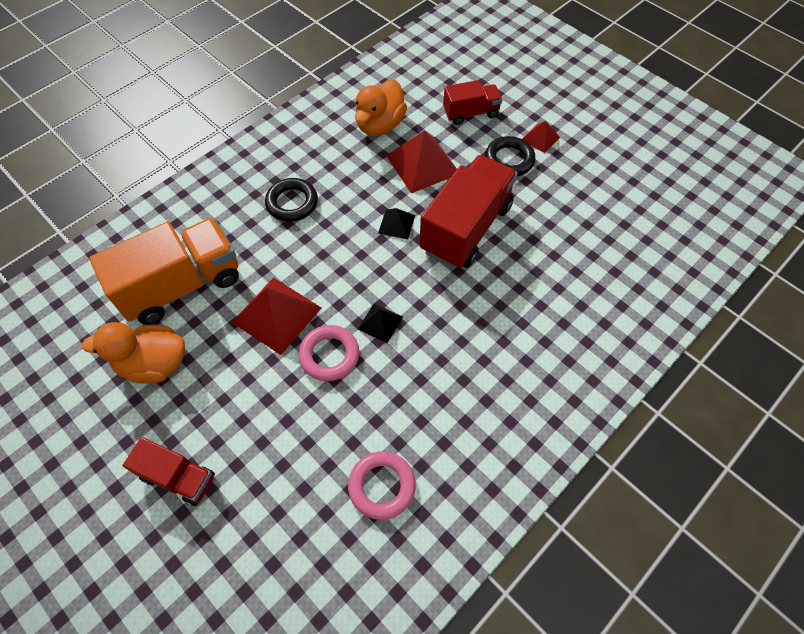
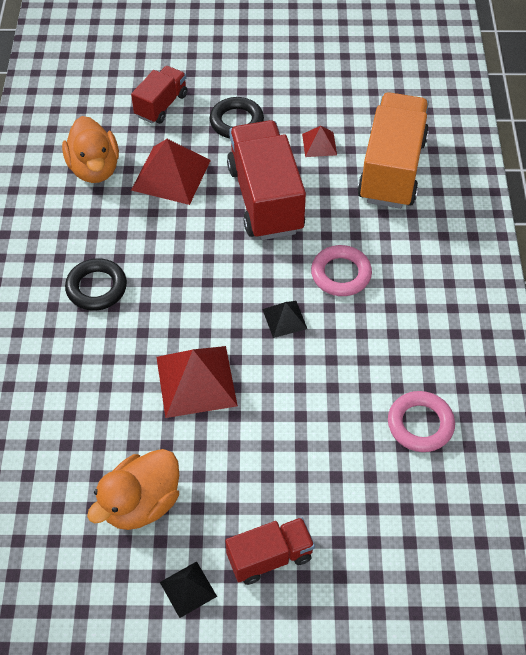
camera: 45 degrees left, 5 degrees down
(182, 285) = (83, 427): orange truck -> orange truck (391, 169)
(329, 355) = (275, 374): pink ring -> pink ring (341, 274)
(396, 224) = (207, 237): black pyramid -> black pyramid (188, 589)
(540, 138) = (241, 87): red pyramid -> red pyramid (319, 144)

